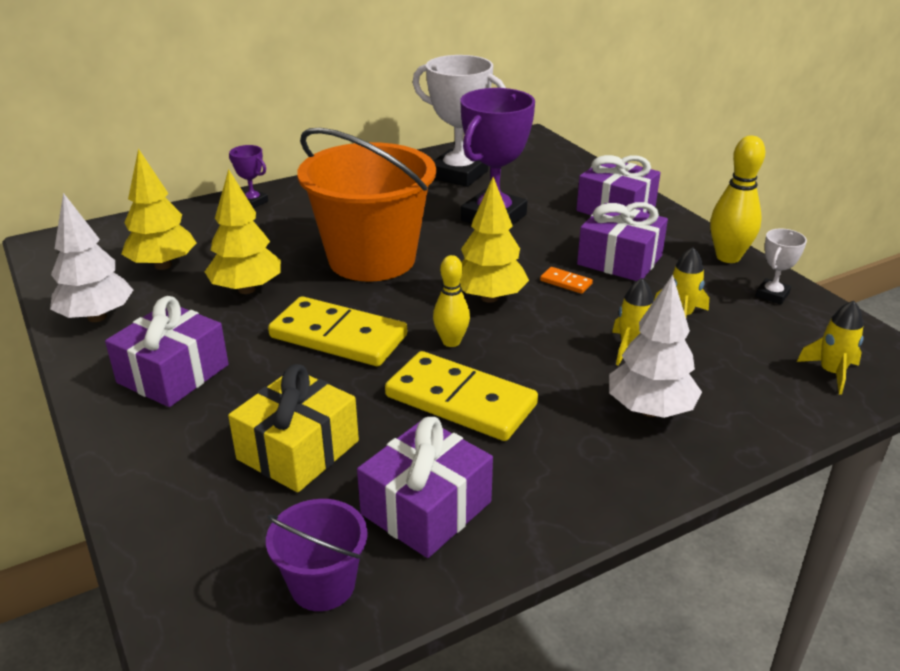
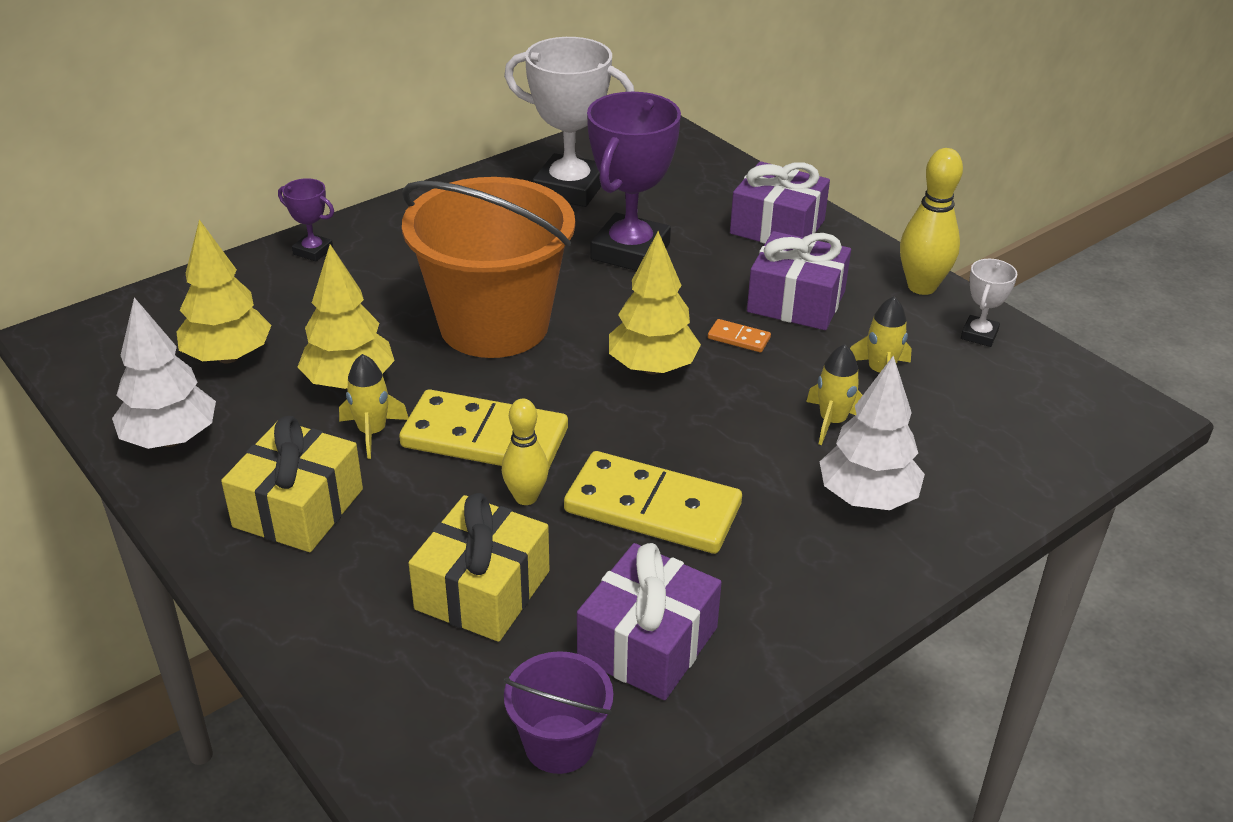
camera: 10 degrees left, 5 degrees up
(173, 374) = (298, 508): purple gift -> yellow gift
(451, 342) = (622, 432): yellow bowling pin -> yellow bowling pin (526, 497)
(831, 373) = (1056, 431): yellow rocket -> yellow rocket (372, 432)

